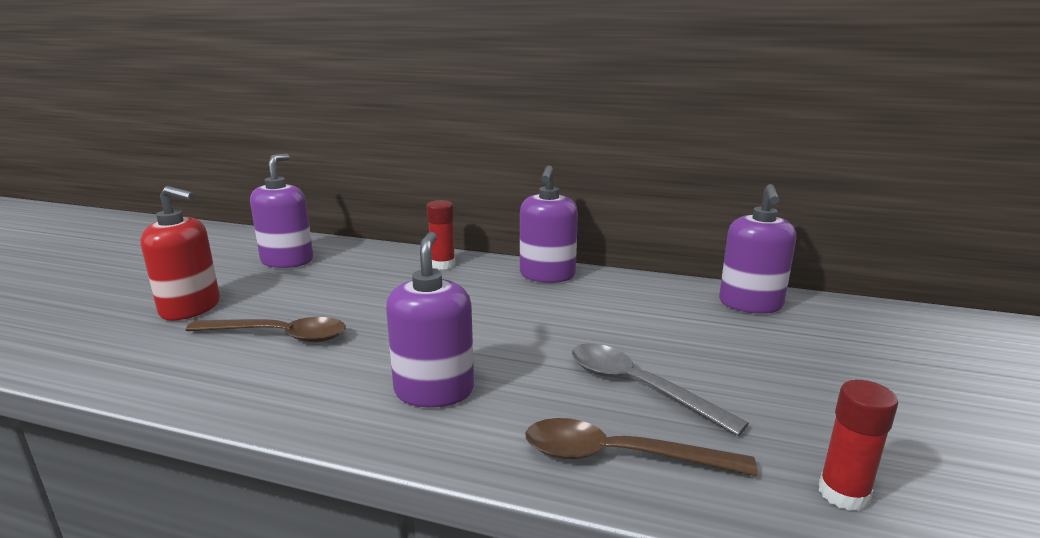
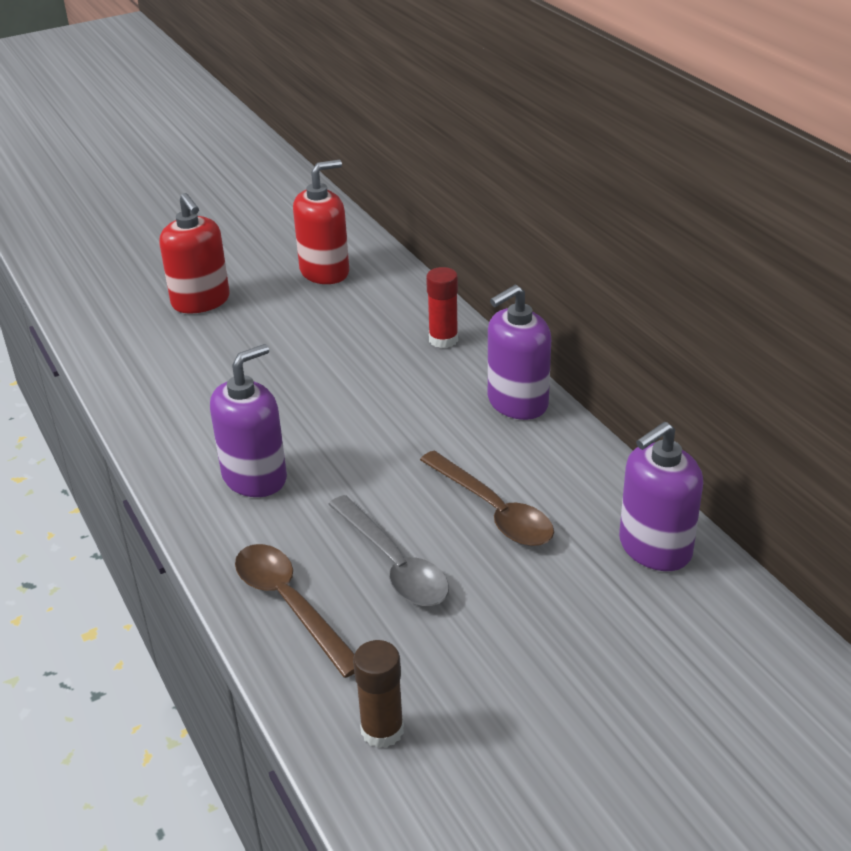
camera: 45 degrees right, 15 degrees up
(279, 336) = (223, 364): brown spoon -> brown spoon (493, 510)
(287, 261) = (324, 272): purple soap dispenser -> red soap dispenser
(638, 387) = (393, 564): grey spoon -> grey spoon turned 150 degrees clockwise
(843, 493) = (382, 730): red glue stick -> brown glue stick

